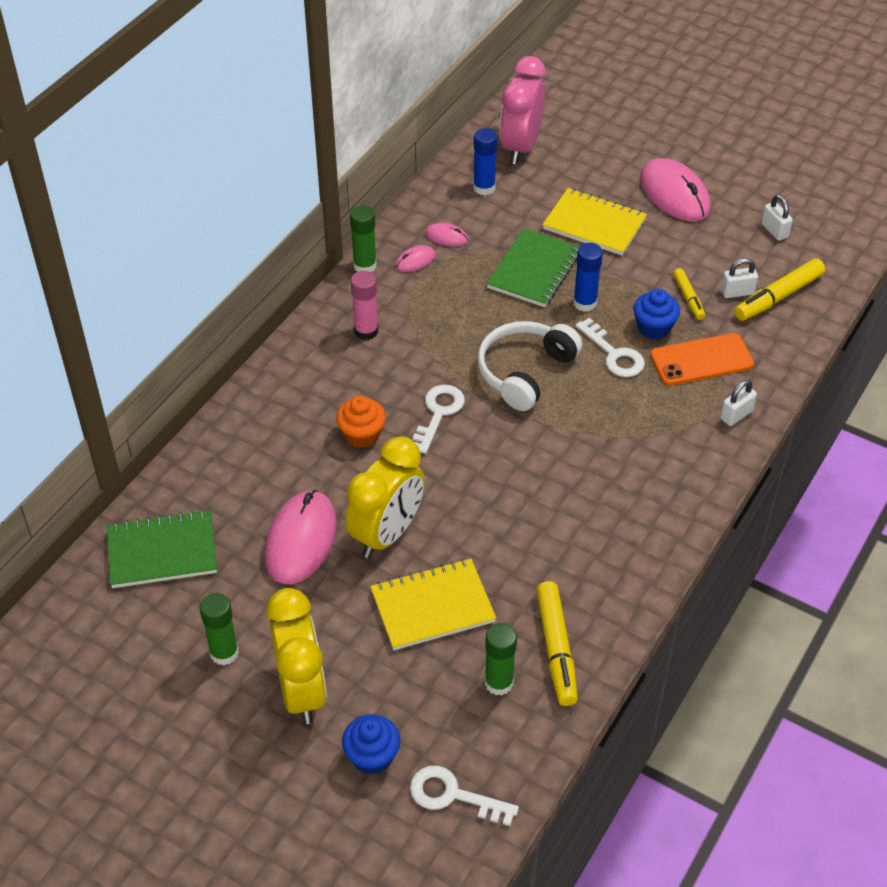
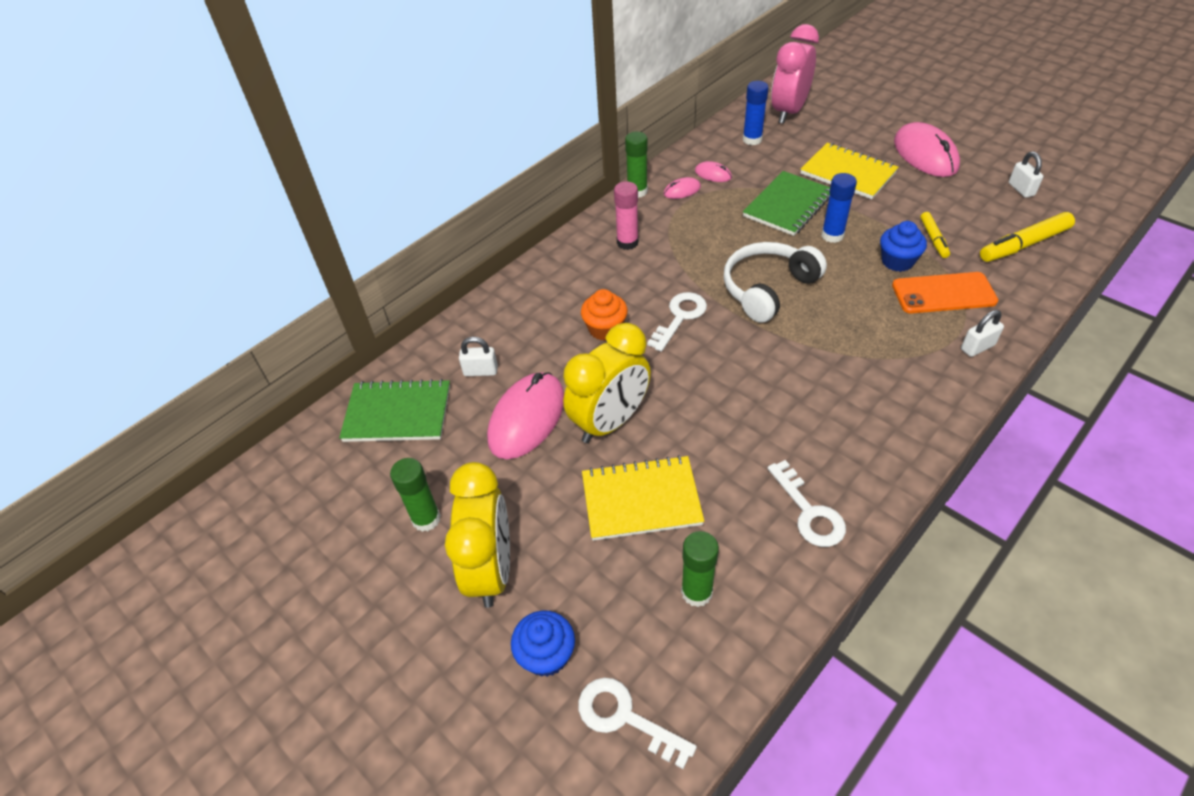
camera: 15 degrees right, 0 degrees up
(556, 649) = (764, 563): yellow marker -> none
(614, 354) = (856, 281): white key -> white key (809, 512)
(737, 292) = (982, 238): white padlock -> white padlock (480, 371)

